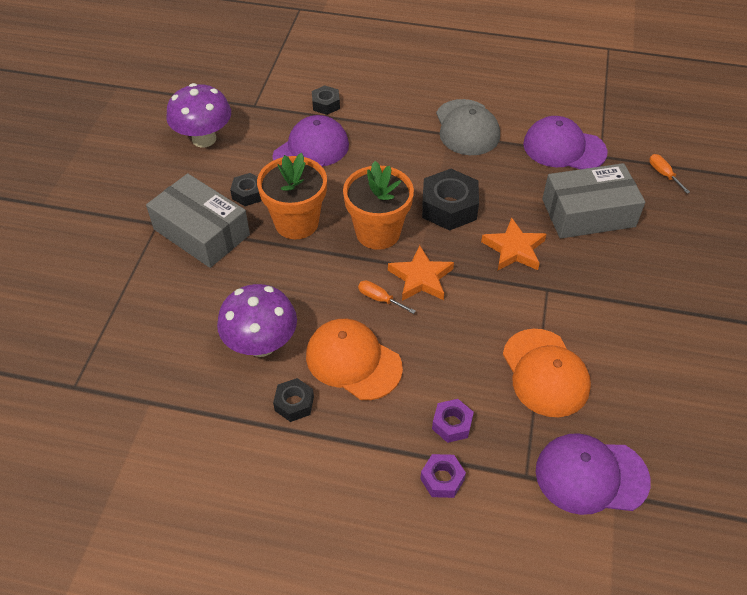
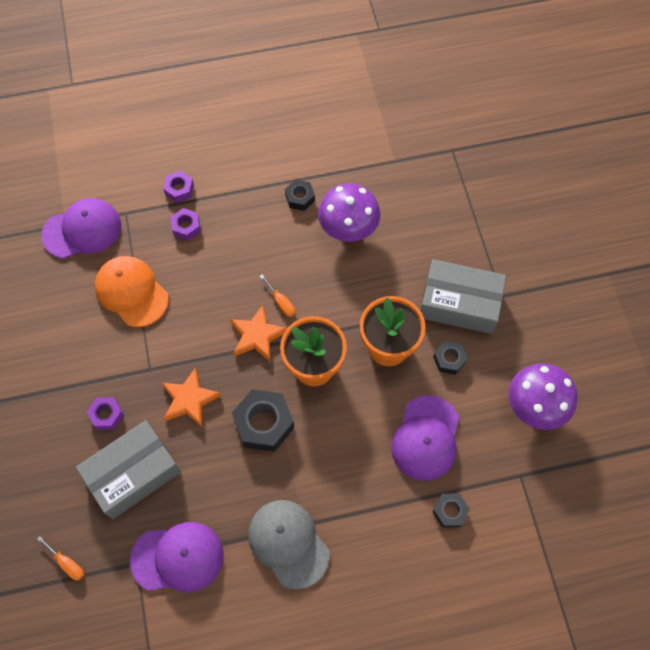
camera: 155 degrees right, 15 degrees up
(353, 361) = (275, 244): orange cap -> none
(379, 299) = (281, 302): orange screwdriver -> orange screwdriver turned 45 degrees clockwise
(603, 265) = (107, 415): none -> purple nut

